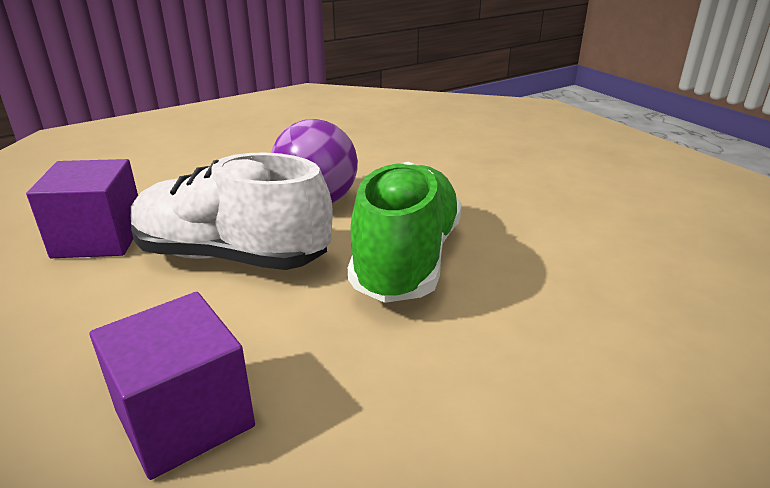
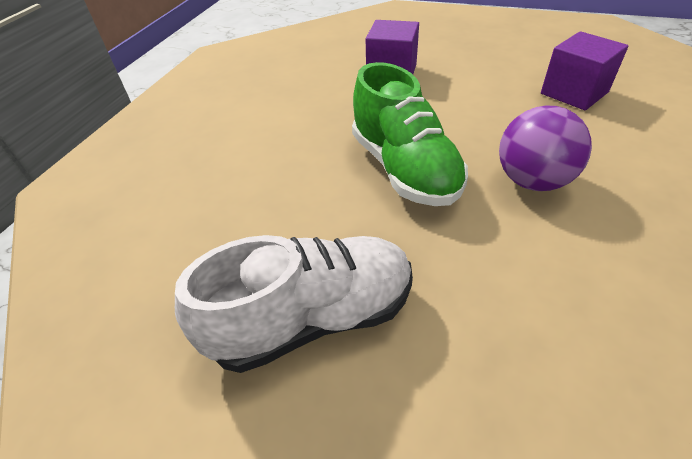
camera: 145 degrees right, 15 degrees up
(231, 256) = (494, 120): white shoe -> white shoe (313, 318)

